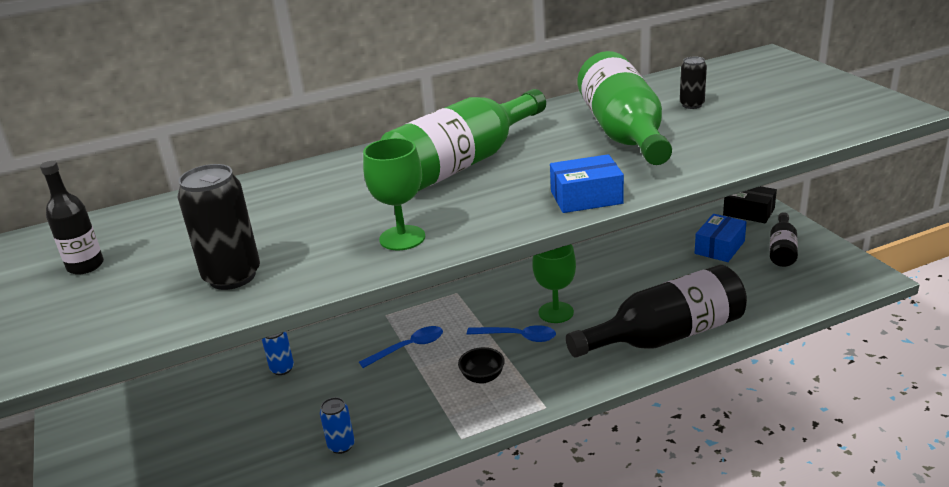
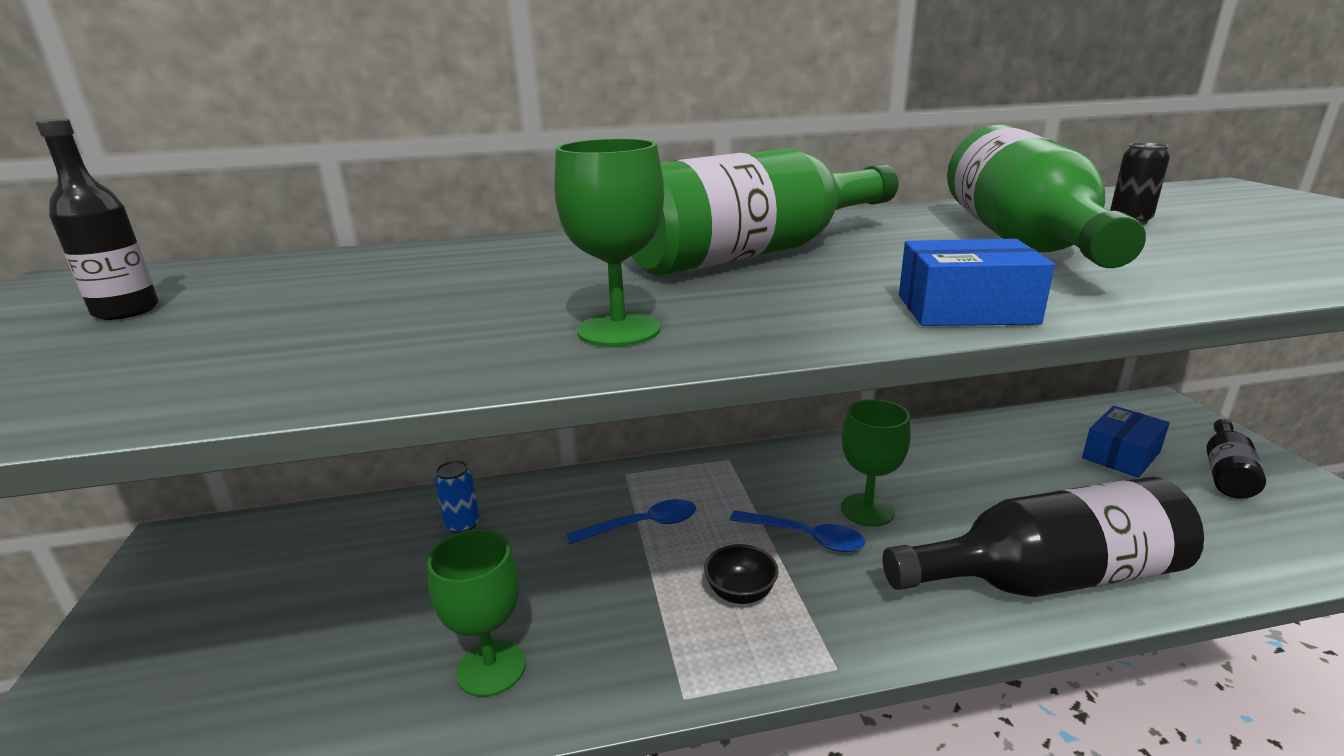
camera: 10 degrees right, 5 degrees down
(232, 276) = (306, 350): black can -> none
(341, 445) = (491, 668): blue can -> green goblet
(748, 212) = (1158, 413): black box -> none

